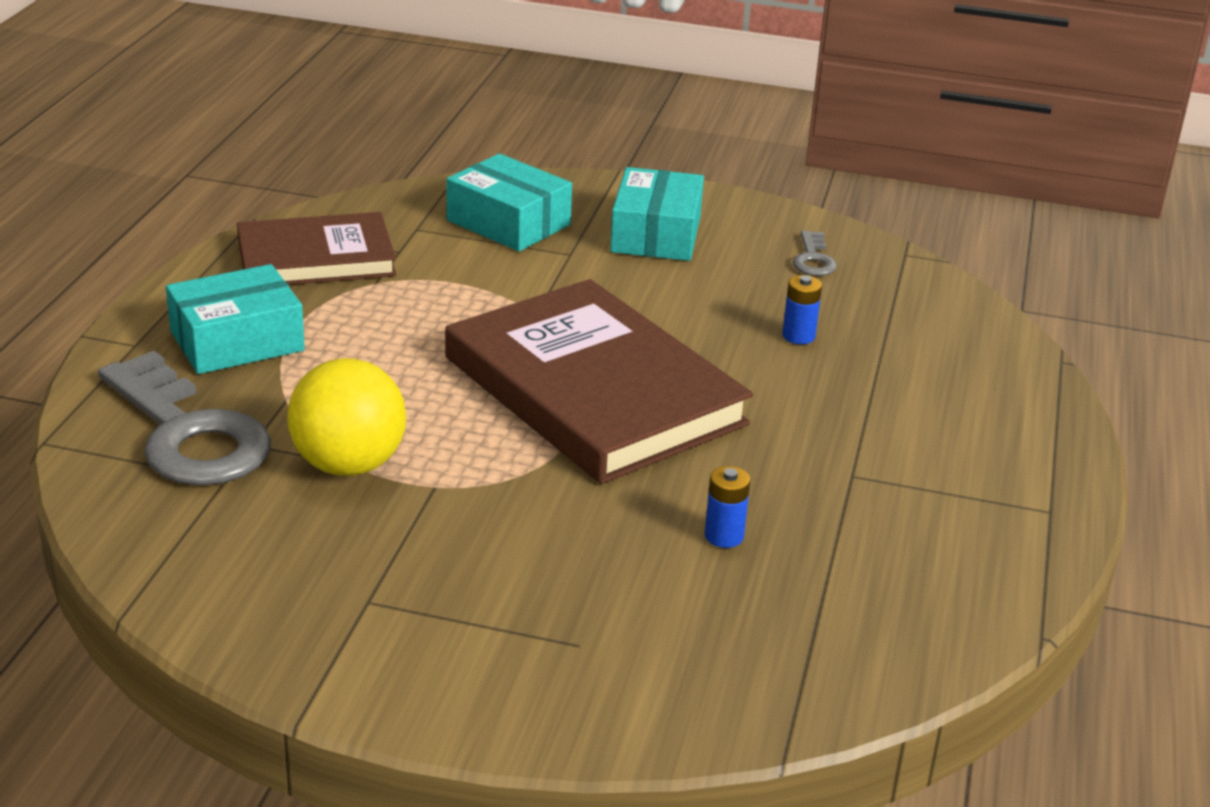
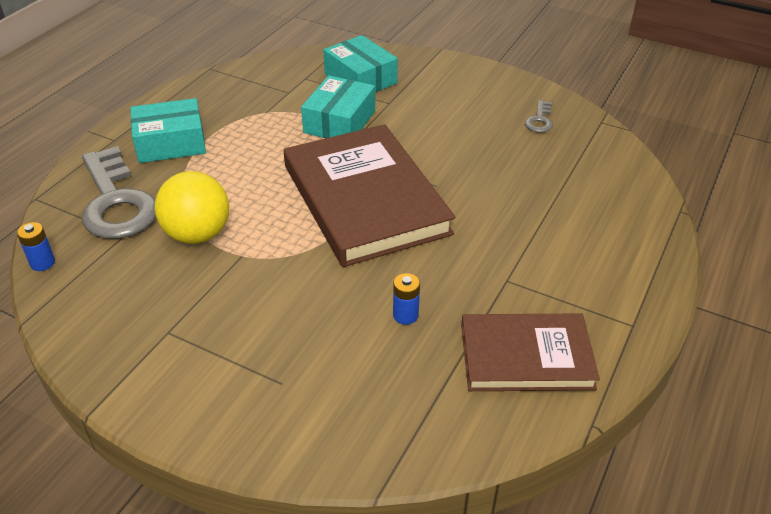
camera: 15 degrees right, 10 degrees up
(316, 258) = (239, 92): brown book -> brown book (526, 356)
(656, 234) = (447, 94): turquoise box -> turquoise box (339, 122)
(798, 336) = (509, 174): blue battery -> blue battery (42, 263)

